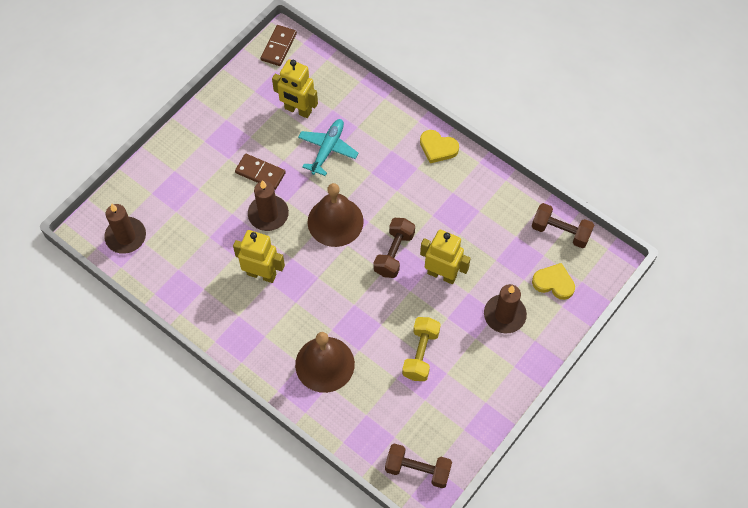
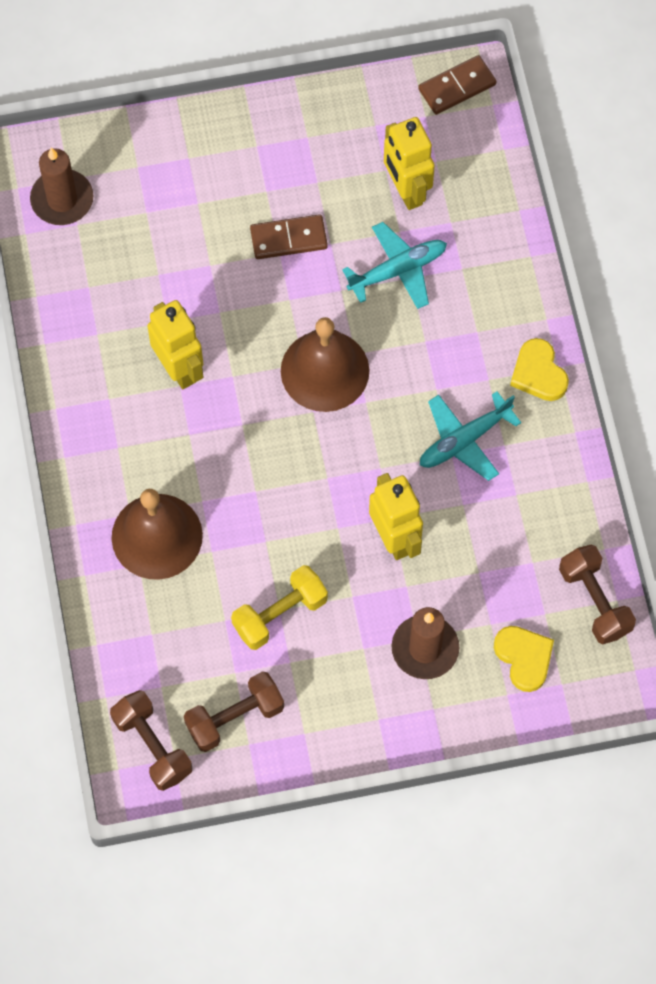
camera: 40 degrees right, 5 degrees up
(260, 173) = (288, 238): brown domino -> brown domino turned 75 degrees counterclockwise
(268, 214) = (252, 299): brown candle -> none
(394, 253) = (360, 466): brown dumbbell -> brown dumbbell (234, 717)
(432, 204) = (464, 440): none -> turquoise plane

